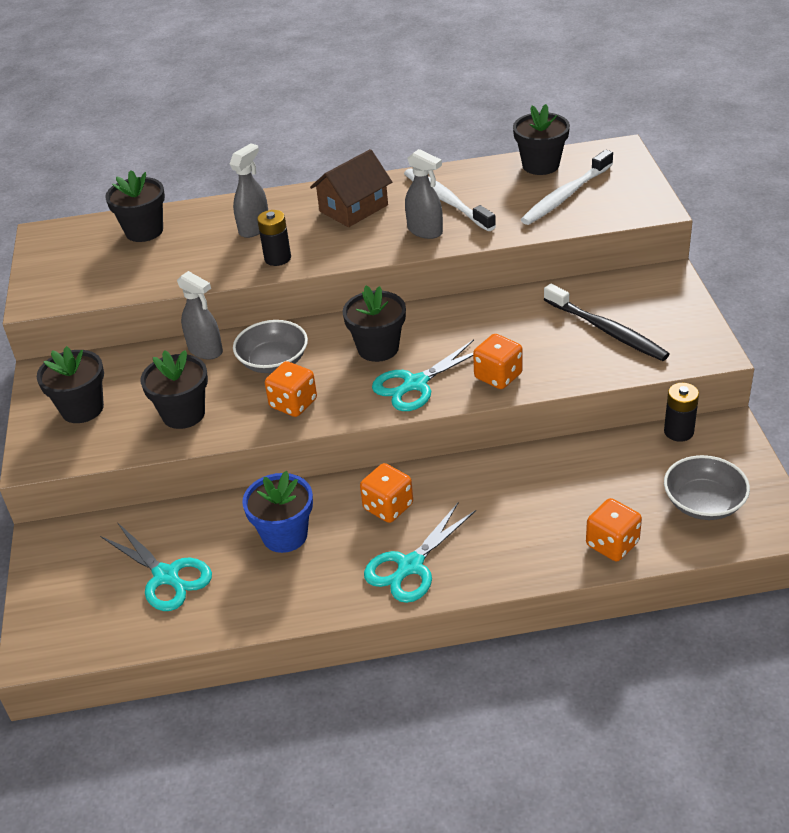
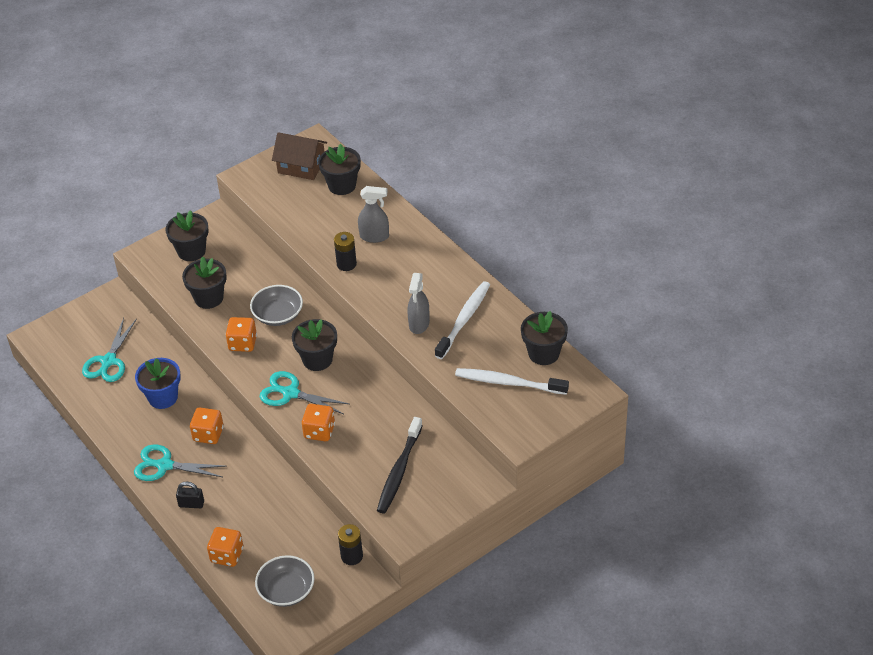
camera: 60 degrees right, 5 degrees up
(205, 350) = (272, 278): grey spray bottle -> none
(353, 208) = (426, 275): brown house -> brown house (301, 166)
(499, 556) = (191, 504): none -> black padlock

